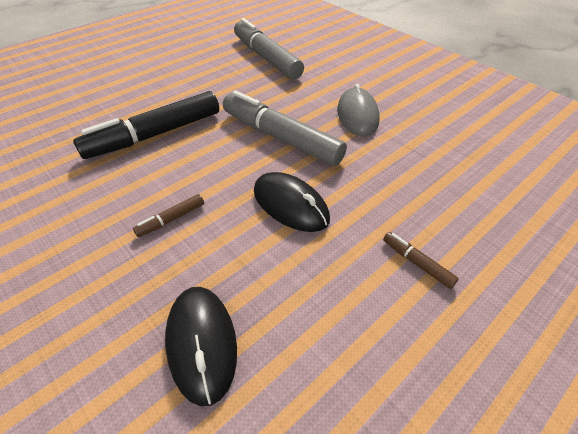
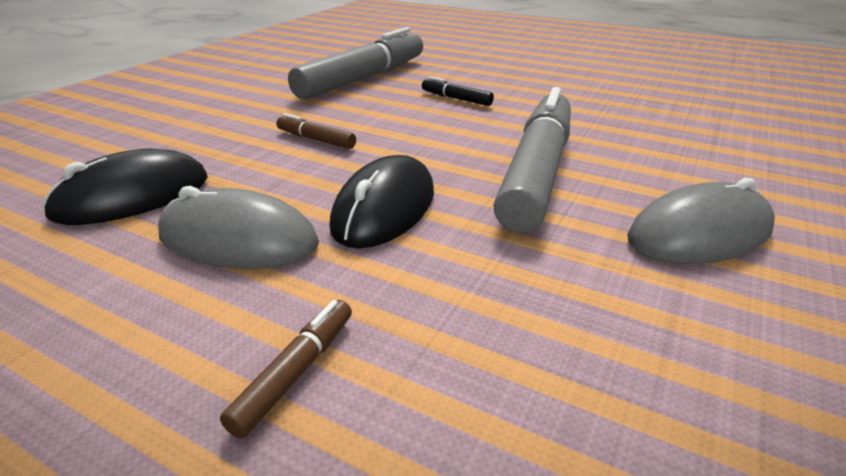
camera: 70 degrees right, 15 degrees down
(155, 135) = (456, 99): black marker -> black marker, size x0.42
(266, 58) = (738, 120): grey marker -> grey marker (363, 78)
(296, 277) = (238, 240): none -> grey mouse

